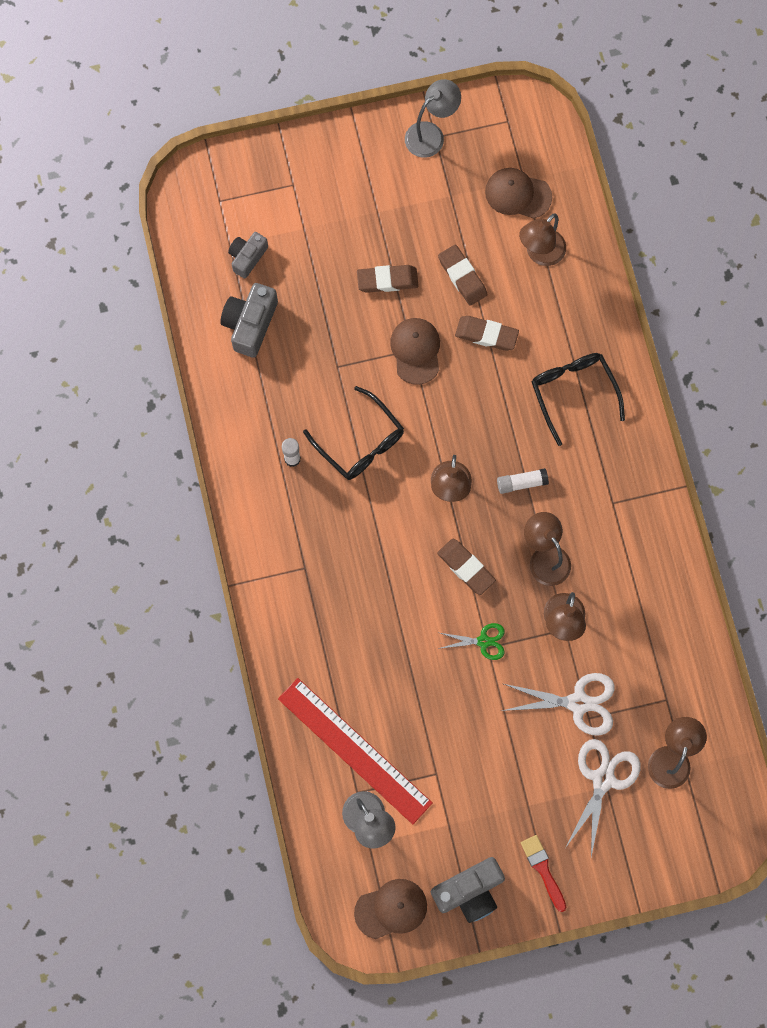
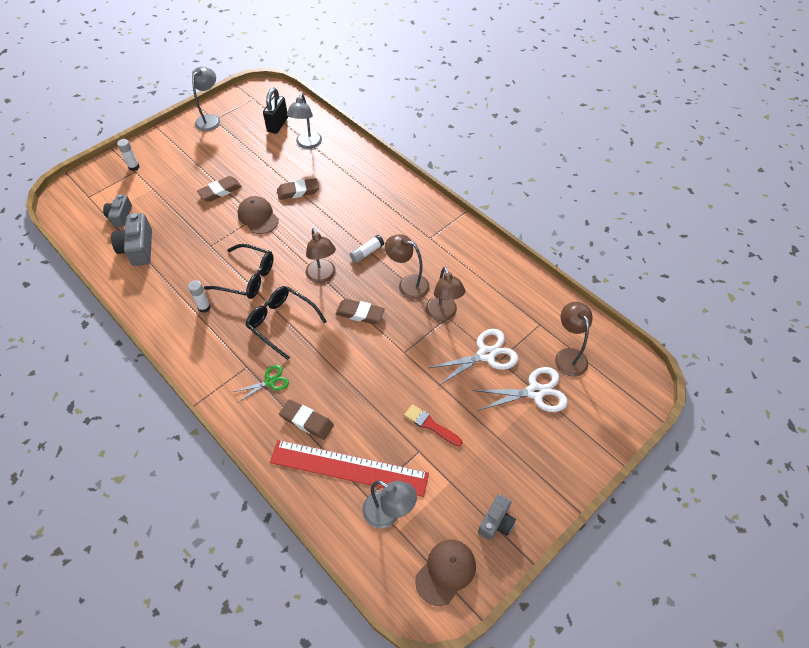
camera: 30 degrees left, 20 degrees down
(295, 176) = (134, 167): none -> white glue stick
(462, 277) = (266, 171): brown eraser -> brown eraser (307, 421)
(469, 891) = (496, 522): grey camera -> grey camera, size x0.65
(483, 641) = (399, 350): green scissors -> green scissors (270, 381)
(518, 194) = (277, 125): brown cap -> black padlock
(540, 254) = (307, 144): brown lamp -> grey lamp
(543, 869) = (538, 475): red brush -> red brush (430, 425)
(573, 393) = (369, 196): black glasses -> black glasses (282, 323)
(603, 779) = (535, 392): white scissors -> white scissors turned 90 degrees clockwise

